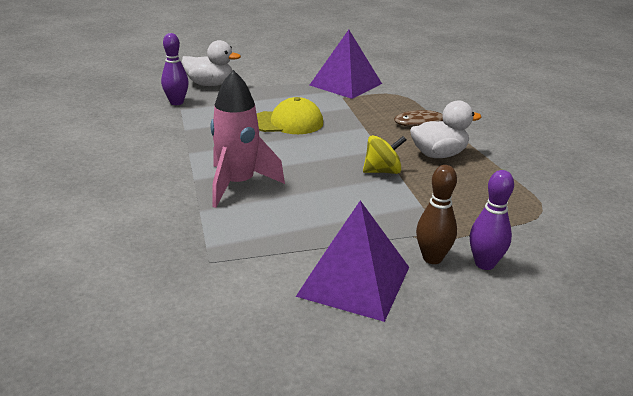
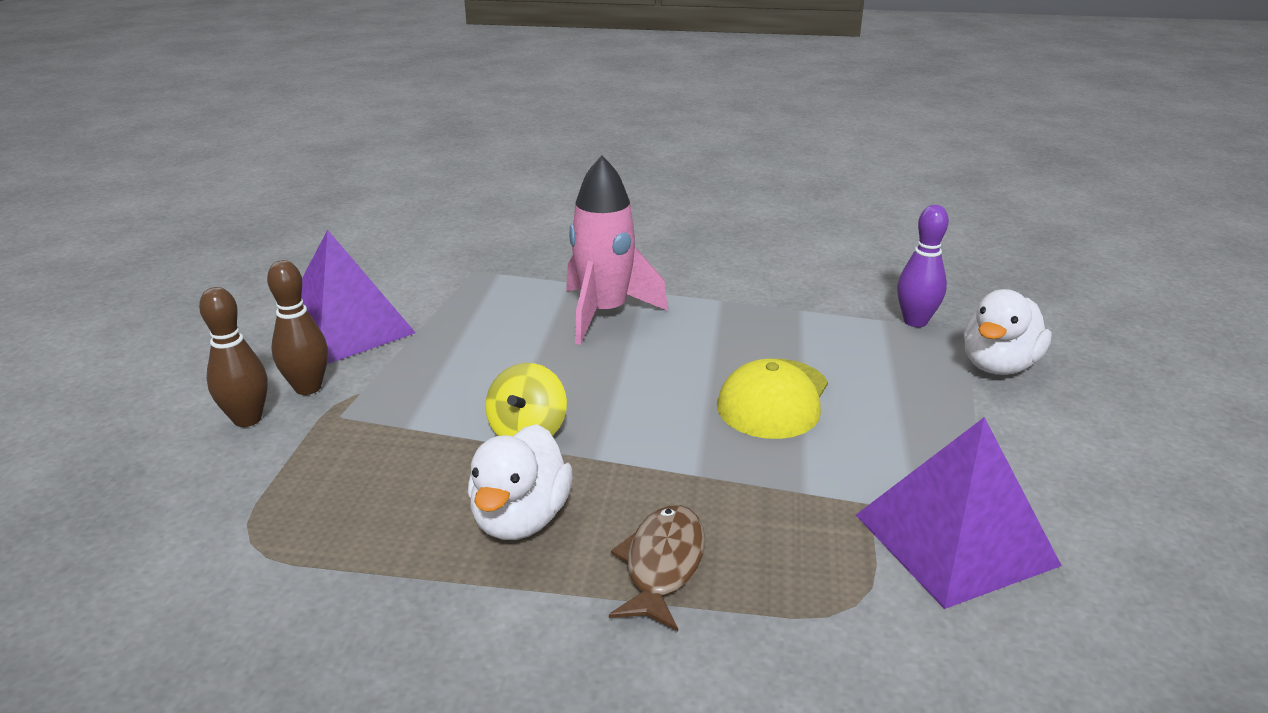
camera: 120 degrees right, 0 degrees up
(484, 264) = (247, 419): purple bowling pin -> brown bowling pin

